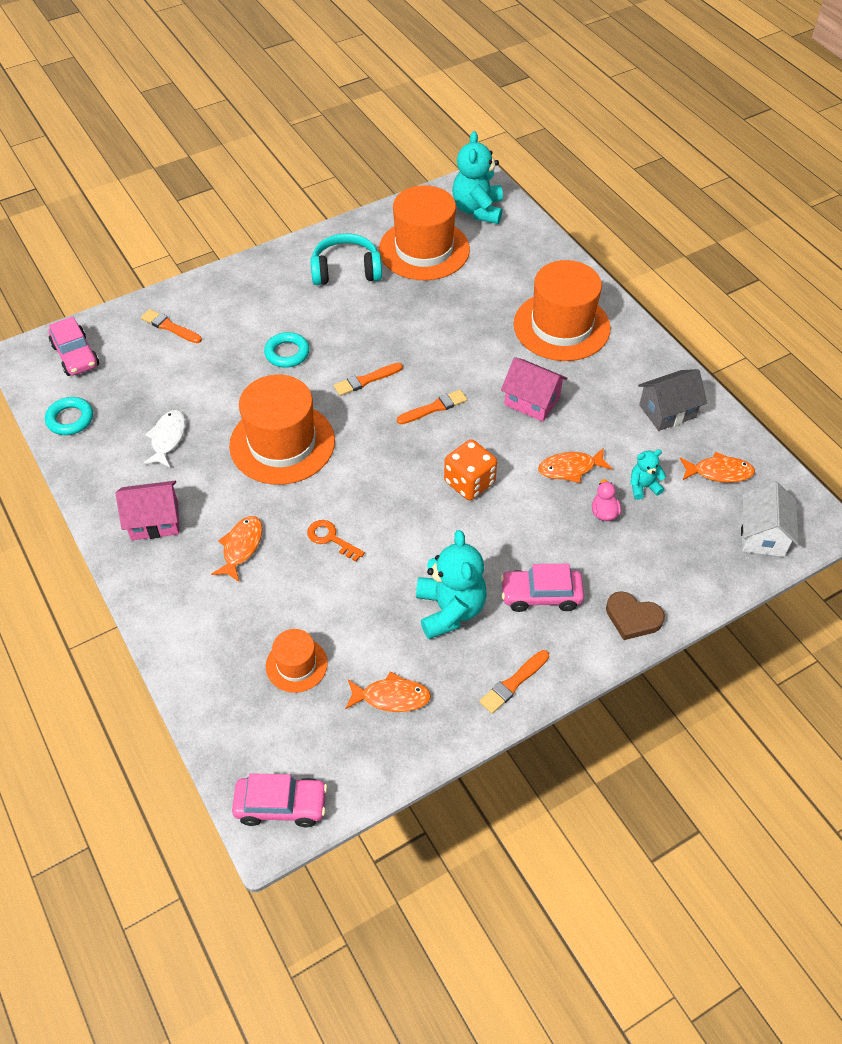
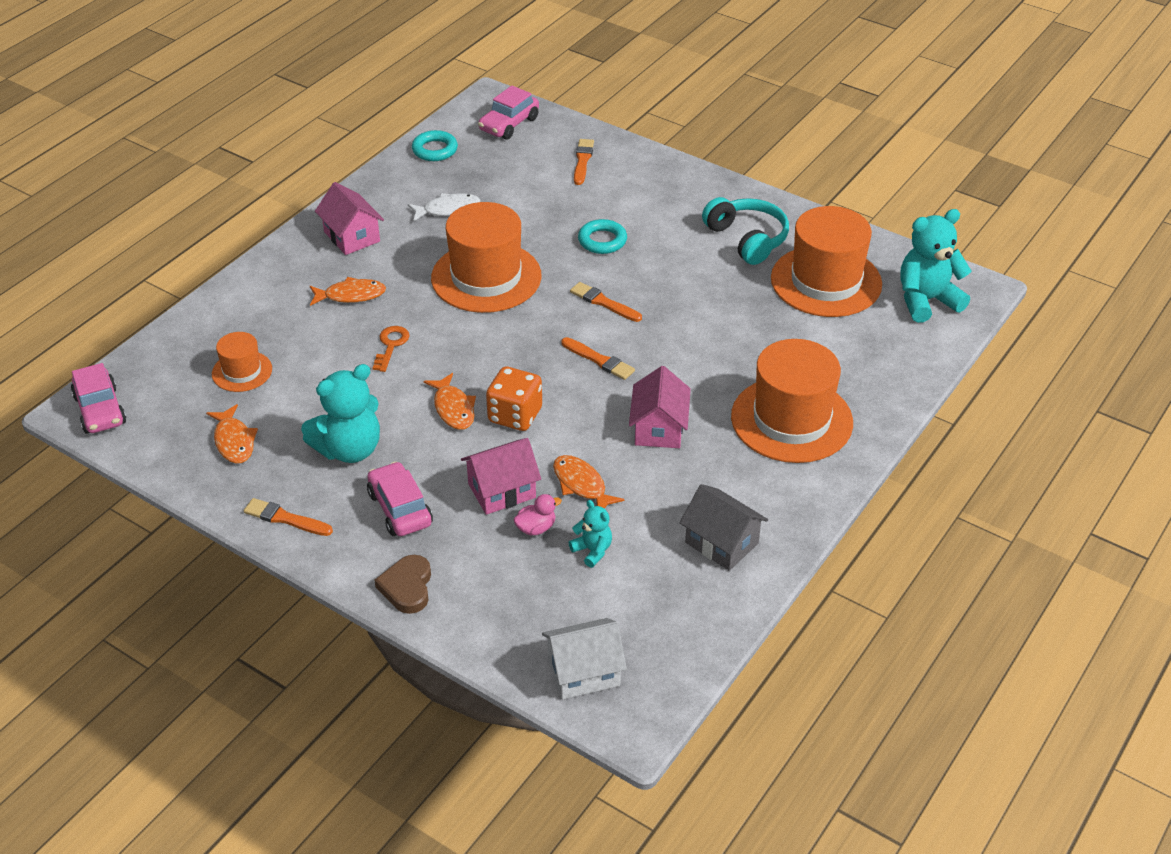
camera: 65 degrees right, 10 degrees down
(552, 520) = (502, 491): none -> pink house
(719, 472) = (656, 611): orange fish -> orange fish (453, 408)

